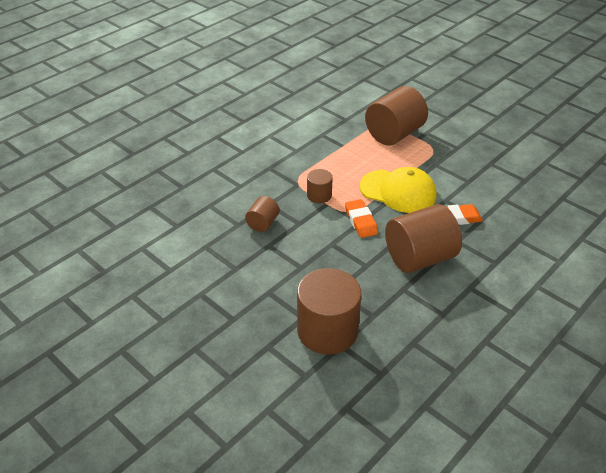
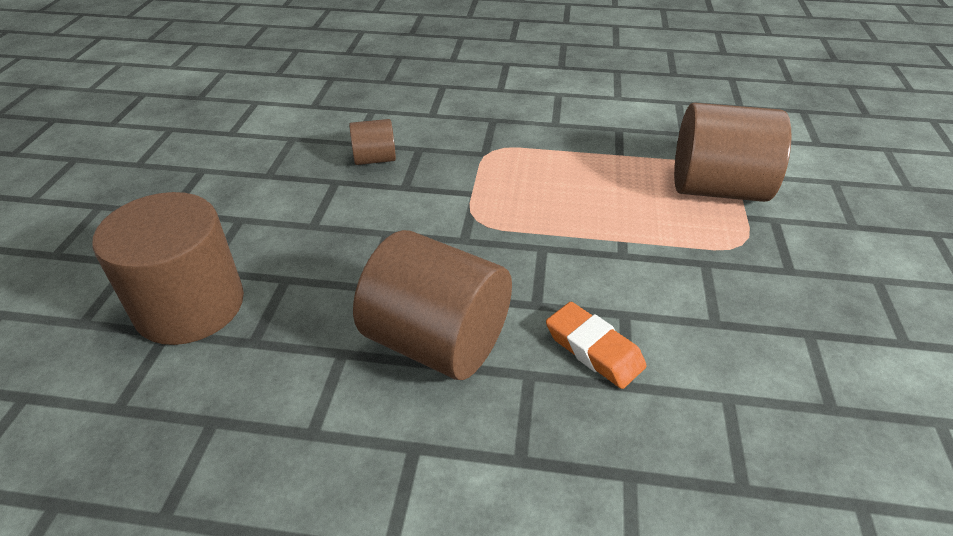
camera: 55 degrees right, 0 degrees up
(319, 195) = (482, 179): brown cylinder -> none
(360, 221) = (465, 240): orange eraser -> none
(398, 191) = (581, 249): yellow cap -> none

